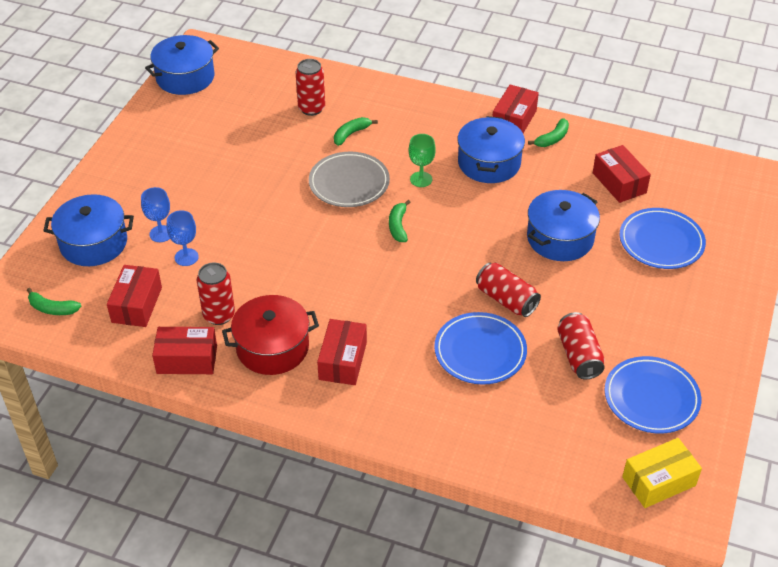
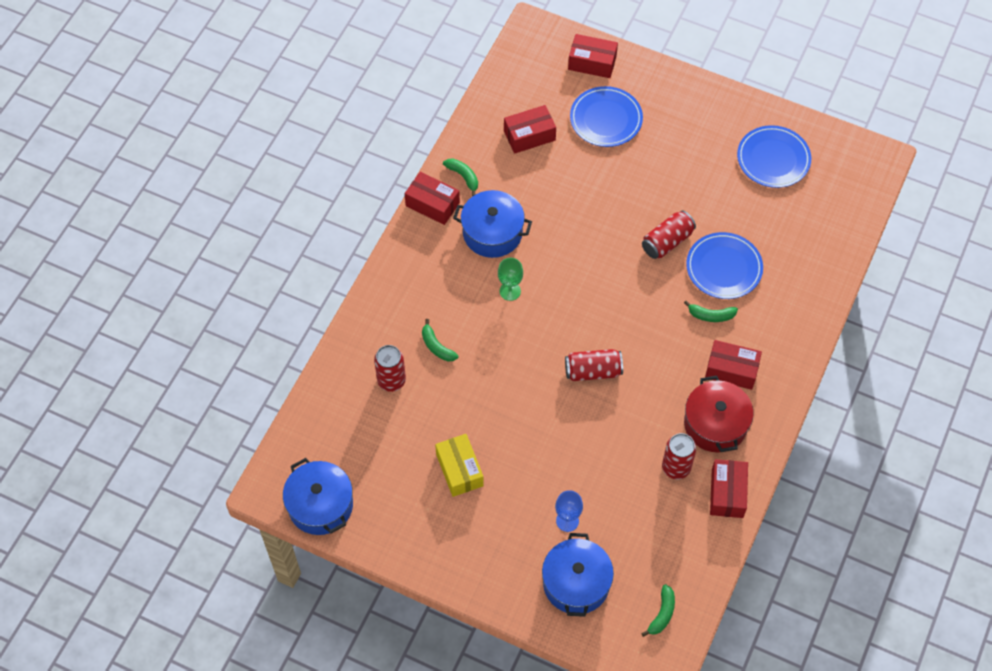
camera: 85 degrees left, 15 degrees up
(137, 305) = (660, 538): red box -> red box (592, 63)
(186, 257) = (601, 497): blue goblet -> none
(349, 183) = (509, 352): grey plate -> none
(398, 226) = (572, 315): green banana -> green banana (711, 315)
(560, 238) = (596, 191): blue pot -> none
(579, 355) = (730, 199): red can -> red can (593, 371)
(659, 481) = (849, 169): yellow box -> yellow box (459, 470)

